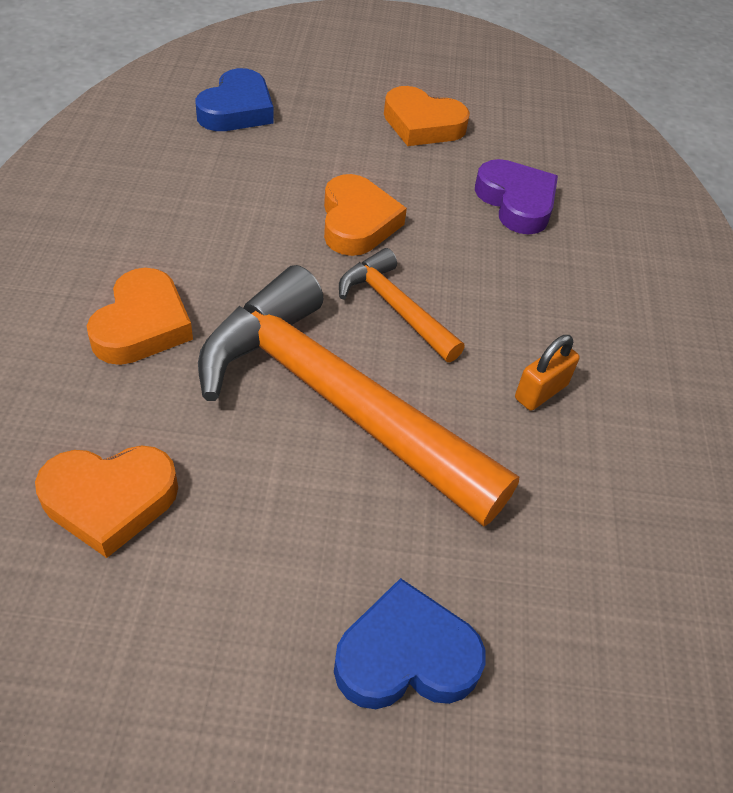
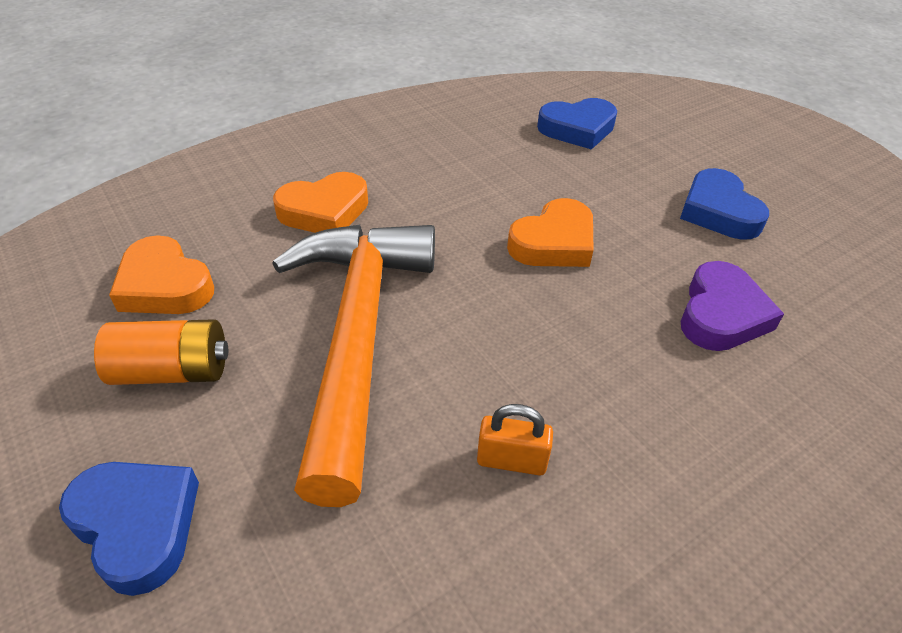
camera: 55 degrees right, 5 degrees down
(244, 550) = (172, 371): none -> orange battery
(395, 308) = (491, 314): orange hammer -> none
(422, 124) = (718, 211): orange heart -> blue heart

